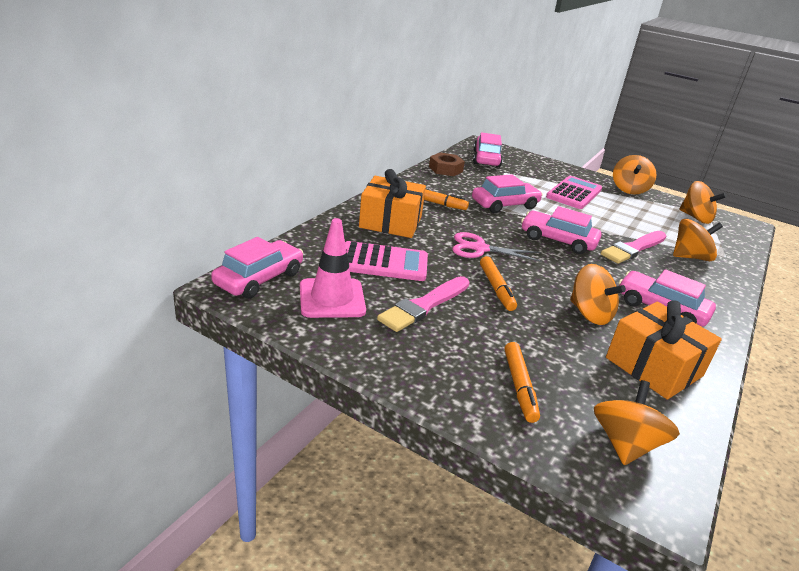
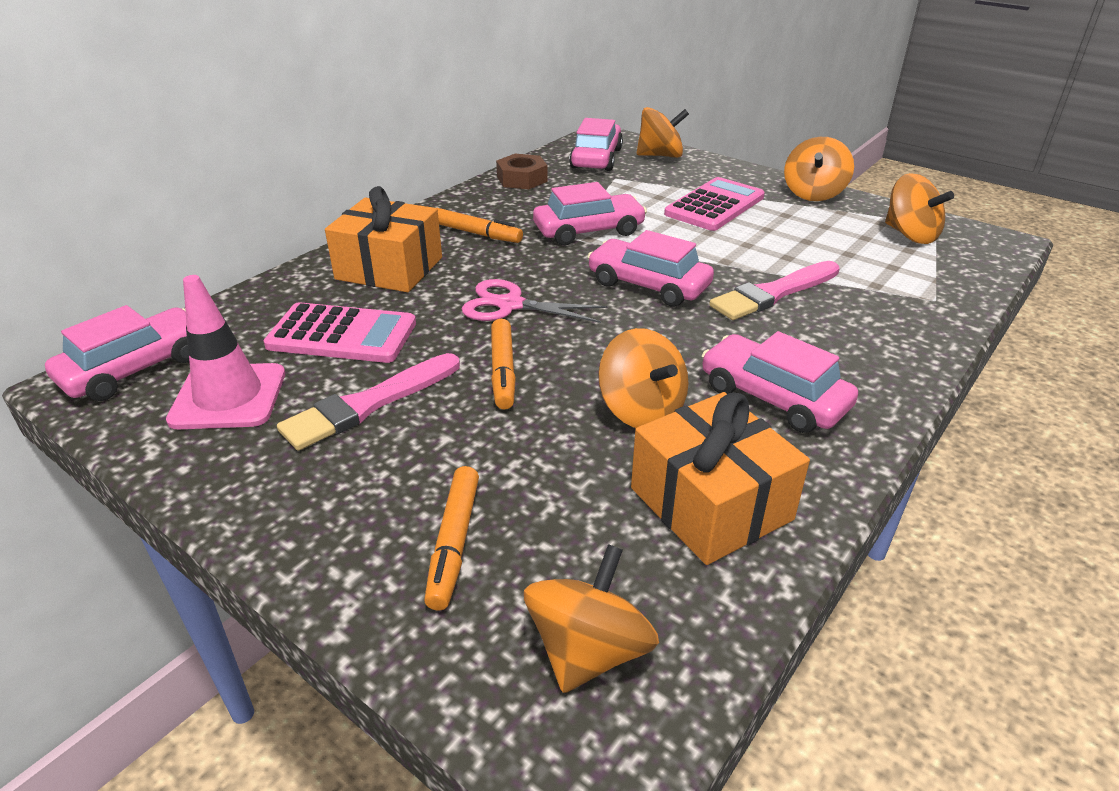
camera: 10 degrees right, 5 degrees up
(690, 257) = (869, 303): orange spinning top -> orange spinning top (660, 155)

